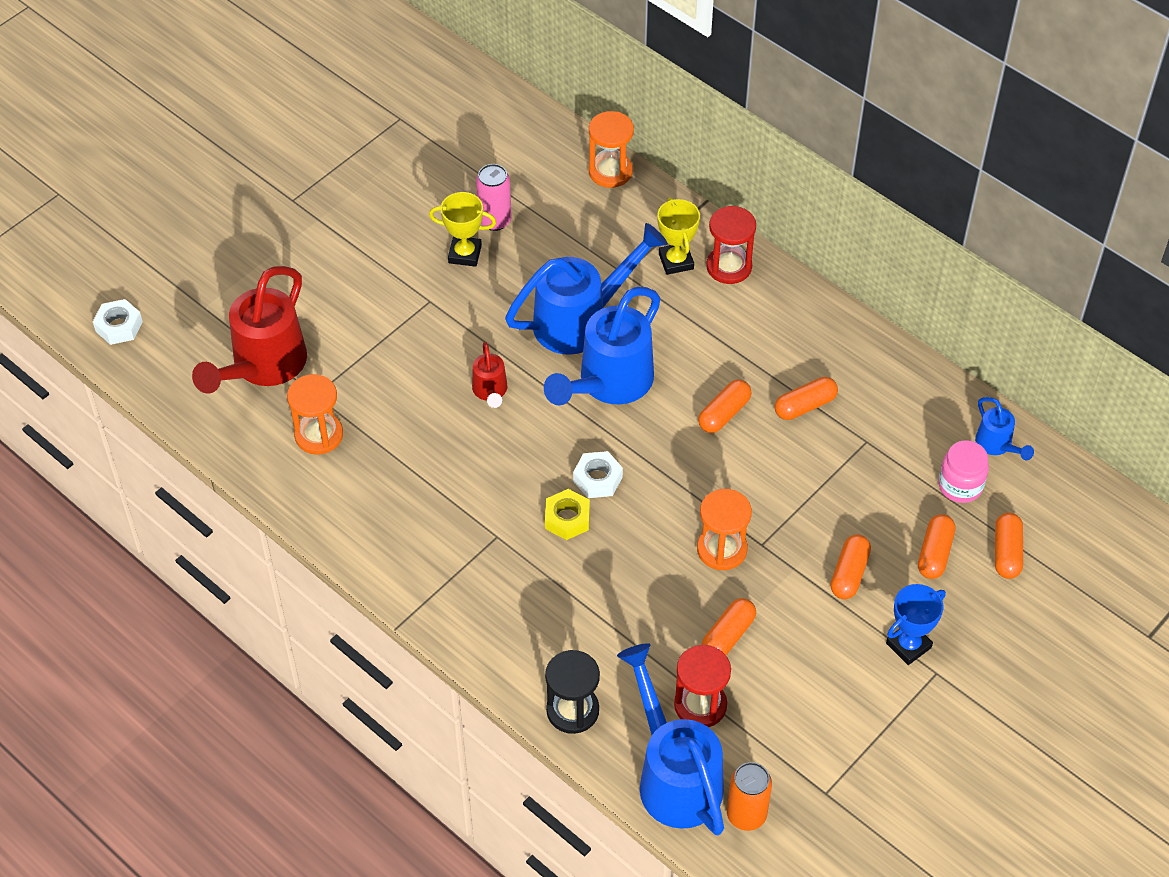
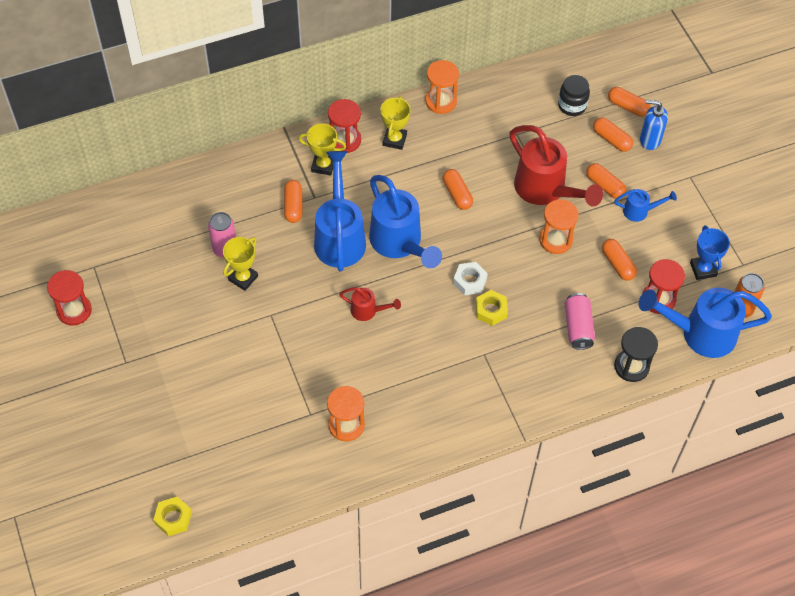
camera: 65 degrees left, 5 degrees up
(119, 326) = (173, 518): white nut -> yellow nut
(263, 366) = (267, 437): red watering can -> red watering can (545, 190)
(333, 128) = (74, 310): none -> red hourglass
(598, 625) = (578, 327): none -> pink can
(610, 171) = (225, 167): orange hourglass -> orange hourglass (441, 101)
(765, 315) = (394, 140): none -> yellow trophy
(805, 406) = (474, 151): orange capsule -> orange capsule (293, 206)
(908, 645) = (666, 181): blue trophy -> blue trophy (703, 269)
(960, 486) = (572, 105): pink jar -> black jar
(967, 600) = (649, 140): none -> blue soap dispenser
(997, 445) = (553, 75): blue watering can -> blue watering can (639, 211)

